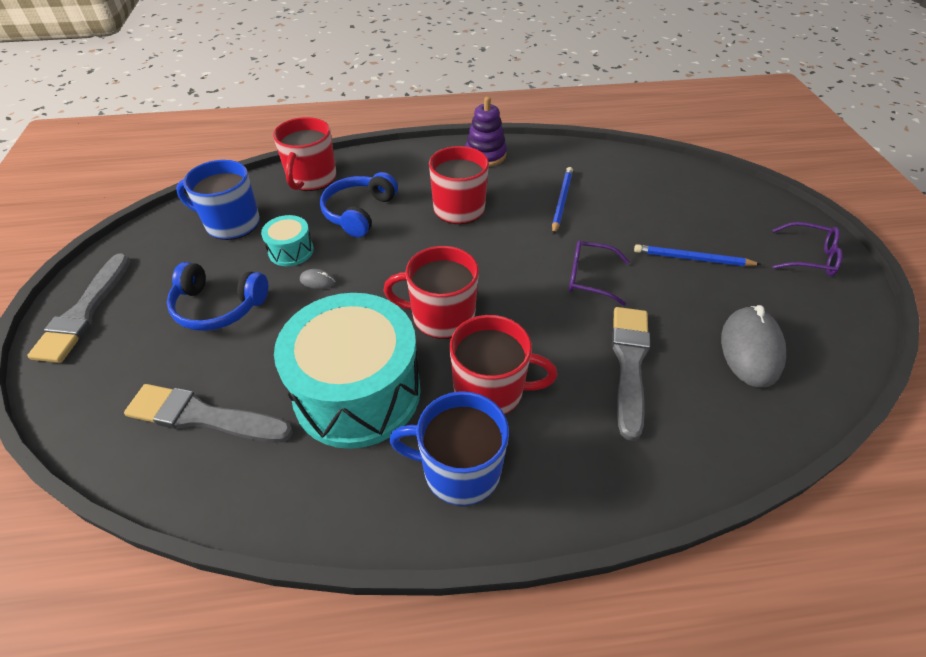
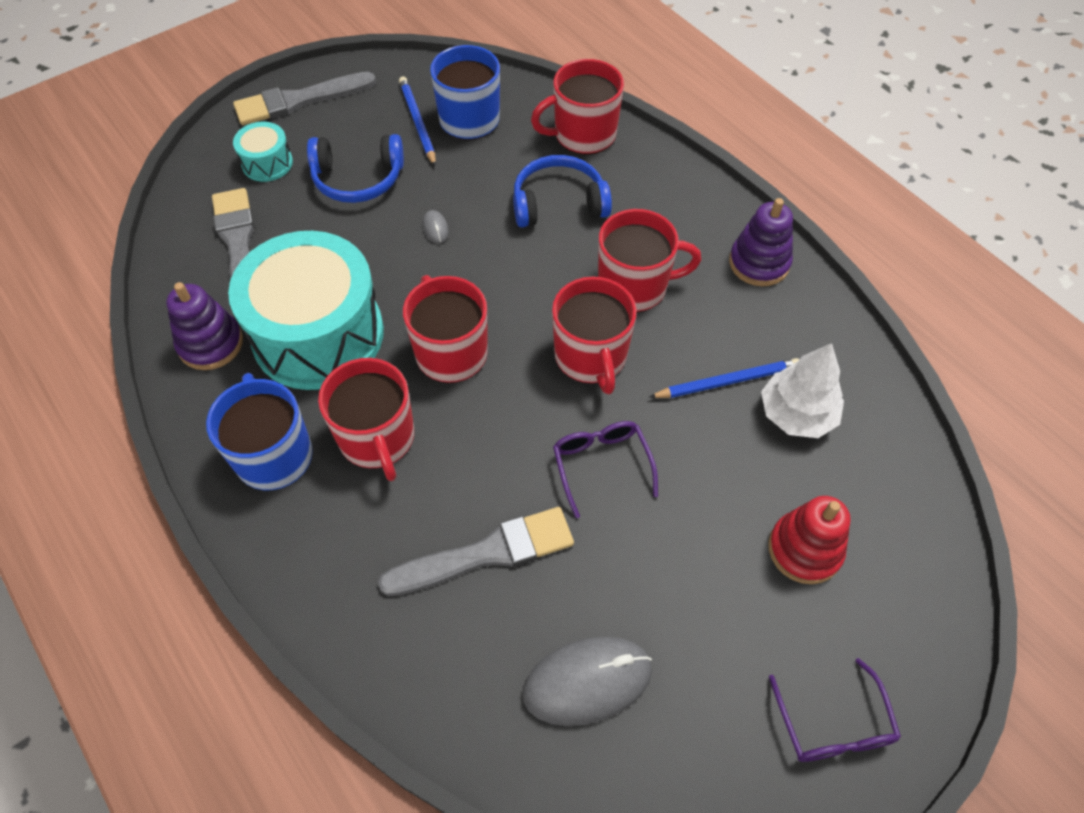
camera: 60 degrees right, 10 degrees up
(218, 306) = (358, 179): blue headphones -> blue headphones turned 75 degrees counterclockwise
(291, 251) = (462, 184): turquoise drum -> turquoise drum (267, 163)
(298, 479) = (210, 344): none -> purple stacking toy
(500, 249) = (591, 357): none -> red mug
(602, 186) = (796, 414): none -> white tree
(692, 259) = (719, 569): blue pencil -> blue pencil (417, 122)
(694, 221) = (804, 549): none -> red stacking toy

